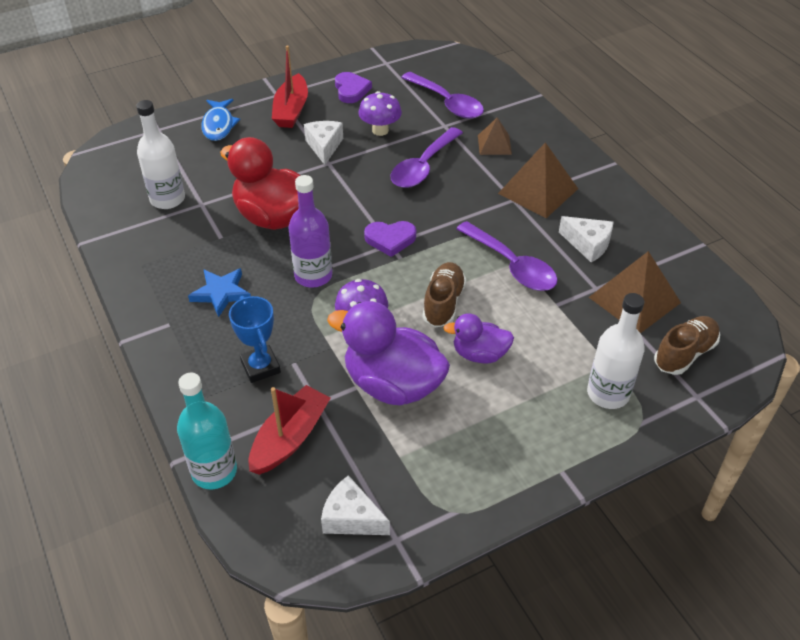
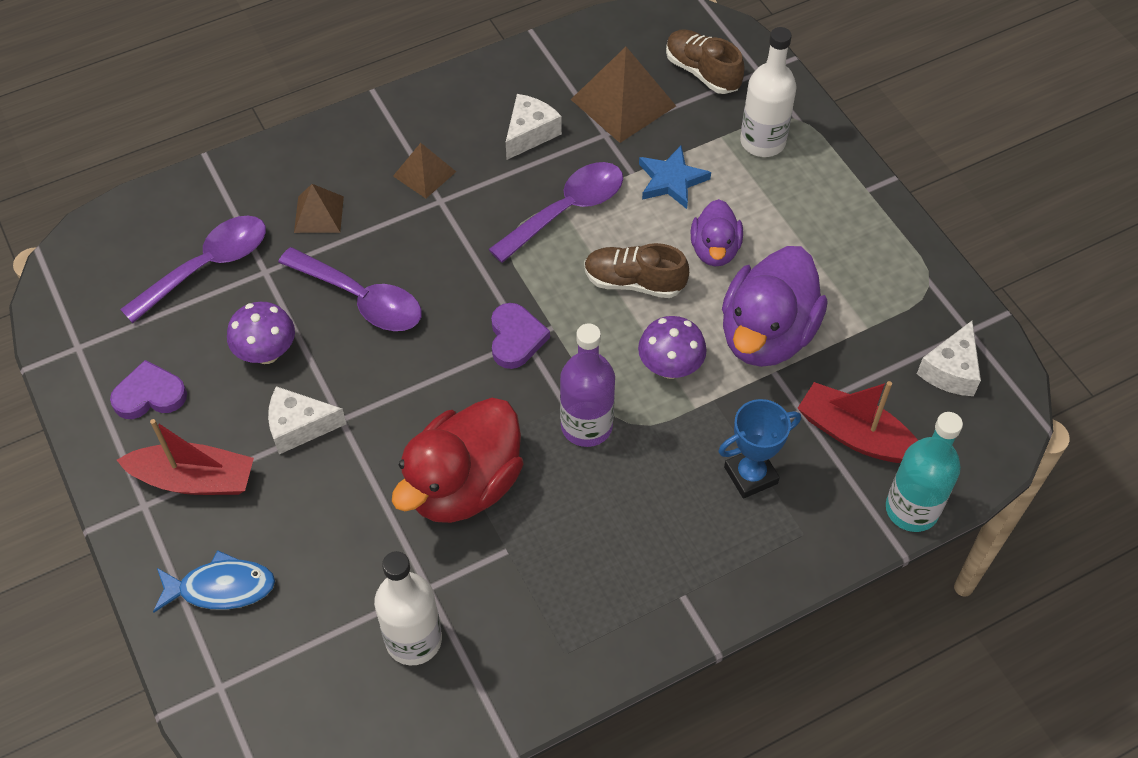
camera: 90 degrees left, 10 degrees up
(221, 293) = (622, 536): blue star -> blue star (671, 180)
(538, 191) = (424, 173): brown pyramid -> brown pyramid, size x0.58

